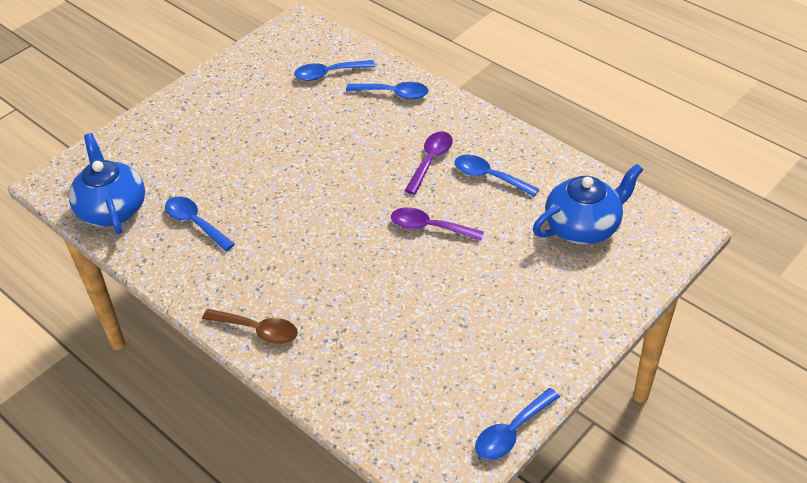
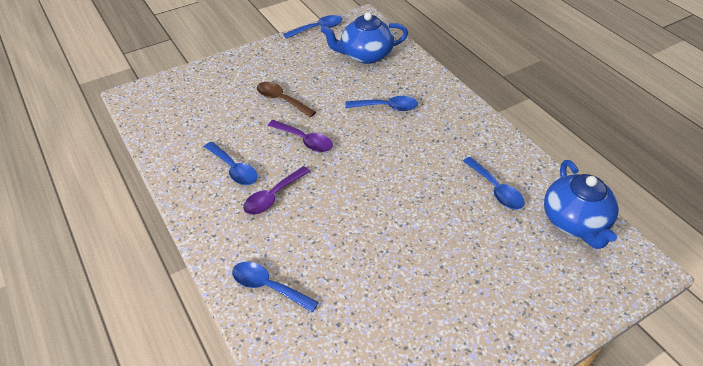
camera: 165 degrees left, 0 degrees up
(257, 330) = (451, 102): brown spoon -> brown spoon (281, 100)
(329, 74) = (327, 341): blue spoon -> blue spoon (386, 107)
(583, 227) = (194, 115): blue teapot -> blue teapot (365, 55)

